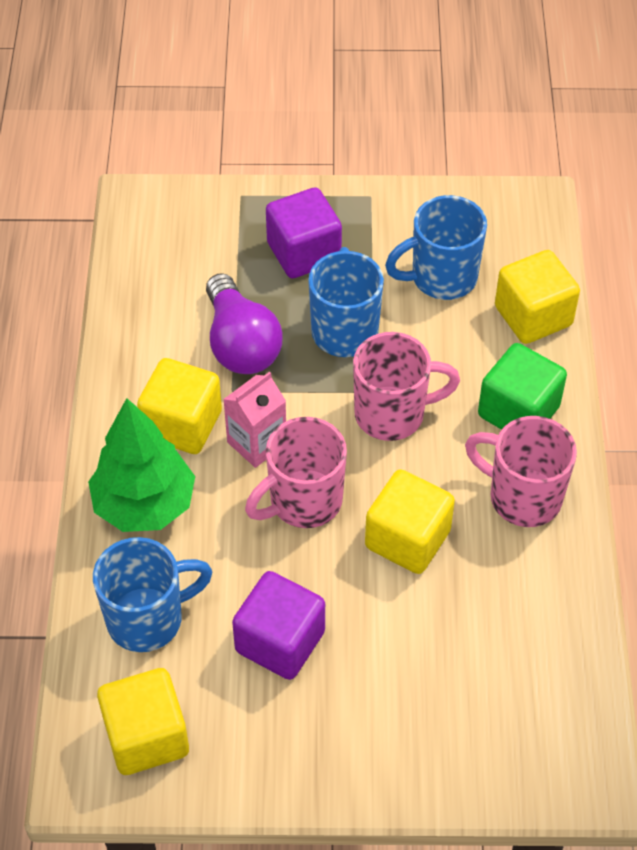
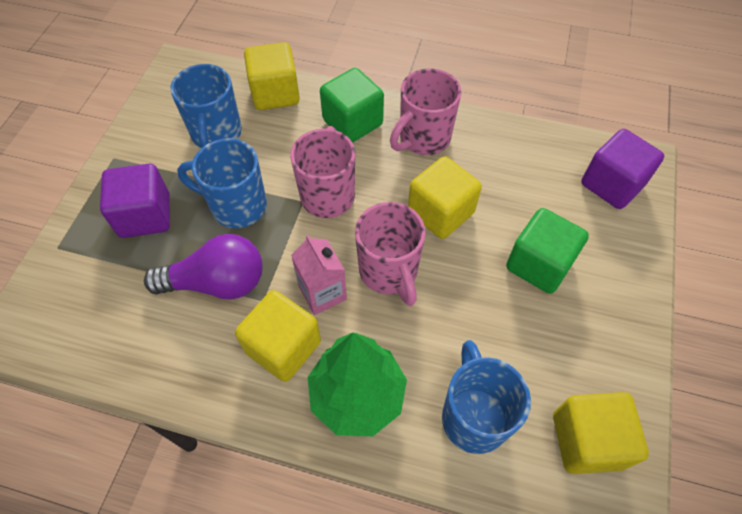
camera: 75 degrees left, 5 degrees up
(280, 641) = (512, 318): purple cube -> purple cube (612, 184)
(365, 662) = (539, 264): none -> green cube

